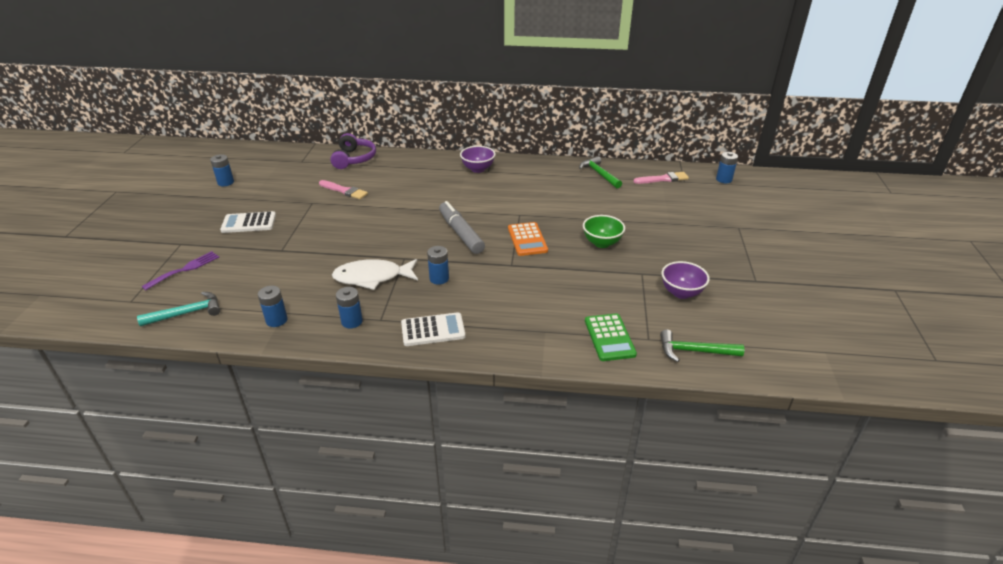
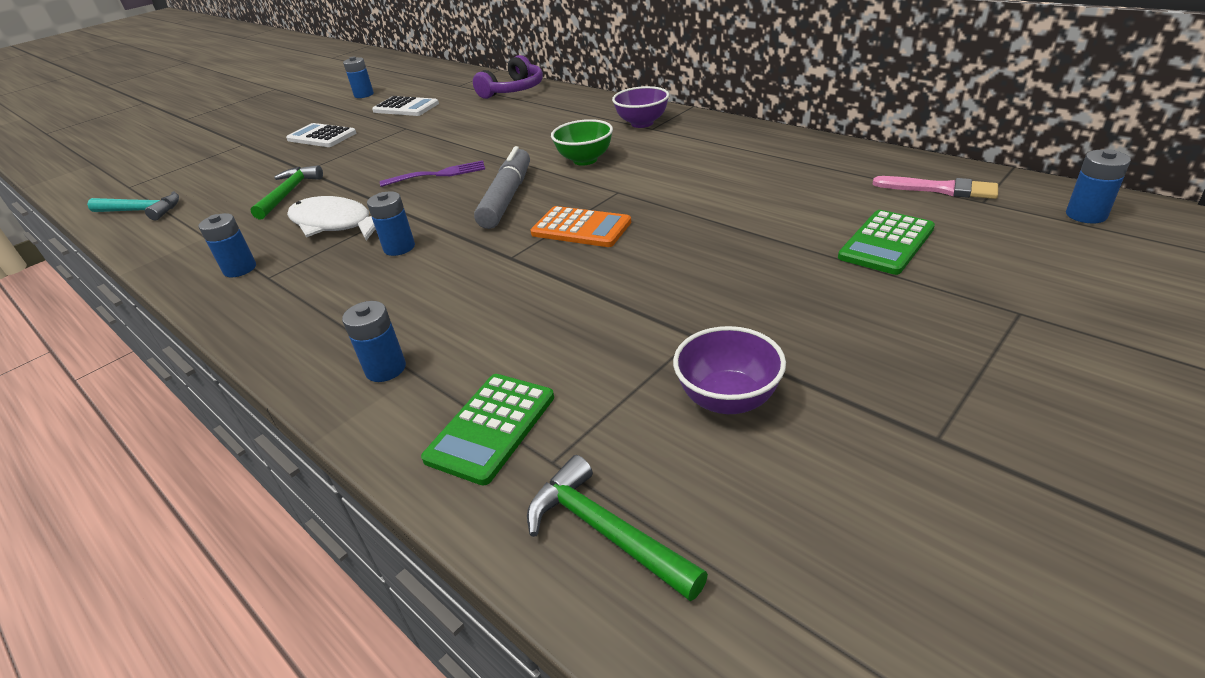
camera: 40 degrees right, 0 degrees up
(185, 269) = (207, 168): purple fork -> purple fork (439, 174)
(276, 320) = (186, 243): blue battery -> blue battery (385, 369)
(344, 191) = (454, 121): pink brush -> none
(433, 330) = (294, 312): white calculator -> white calculator (406, 107)
(527, 239) = (581, 228): orange calculator -> orange calculator turned 90 degrees counterclockwise
(599, 174) = (822, 160): green hammer -> green hammer (289, 193)
(602, 243) = (689, 264): green bowl -> green bowl (585, 160)
(668, 210) = (886, 243): none -> green calculator

